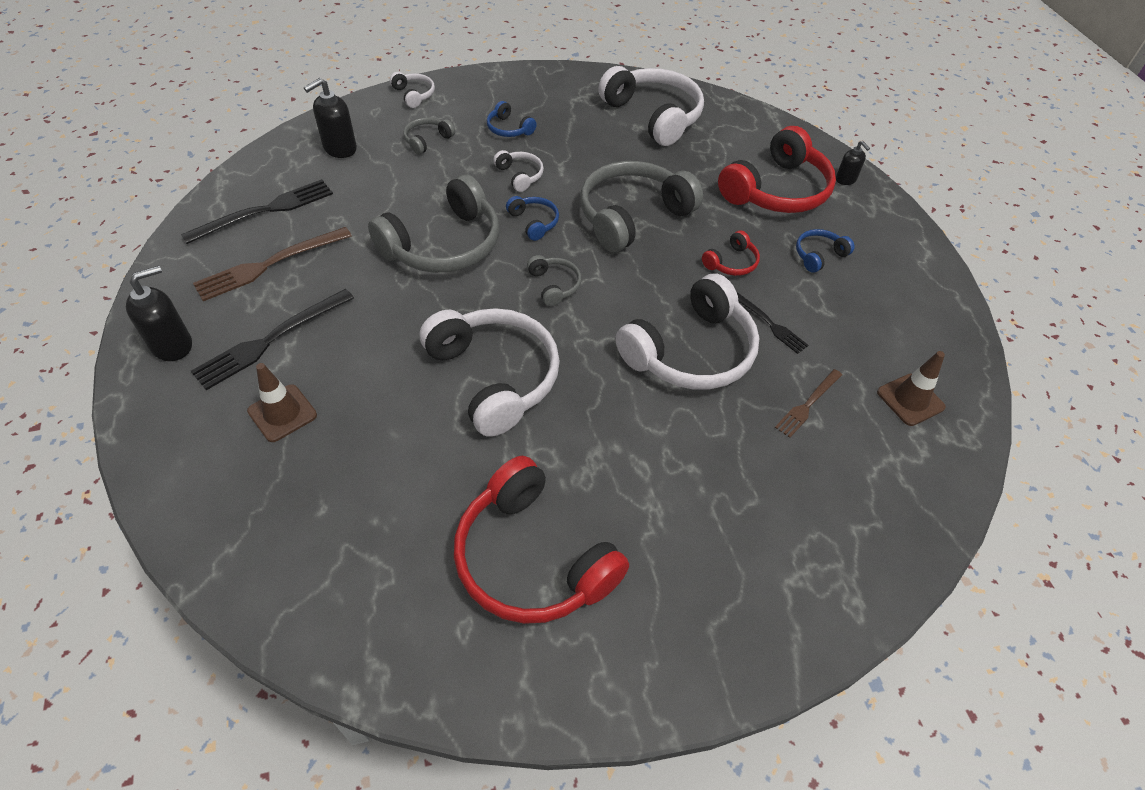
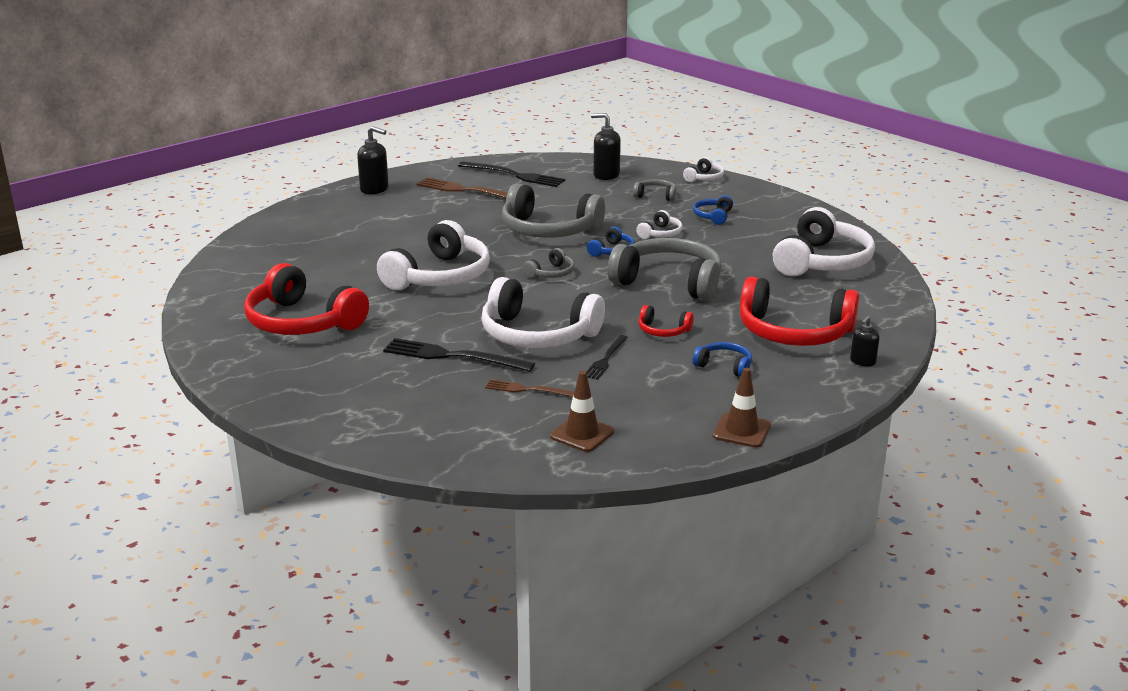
camera: 65 degrees right, 25 degrees down
(271, 340) = (404, 210): black fork -> black fork (453, 356)
(282, 413) = (351, 229): brown traffic cone -> brown traffic cone (741, 431)
(532, 558) = (302, 322): red headphones -> red headphones turned 75 degrees counterclockwise

